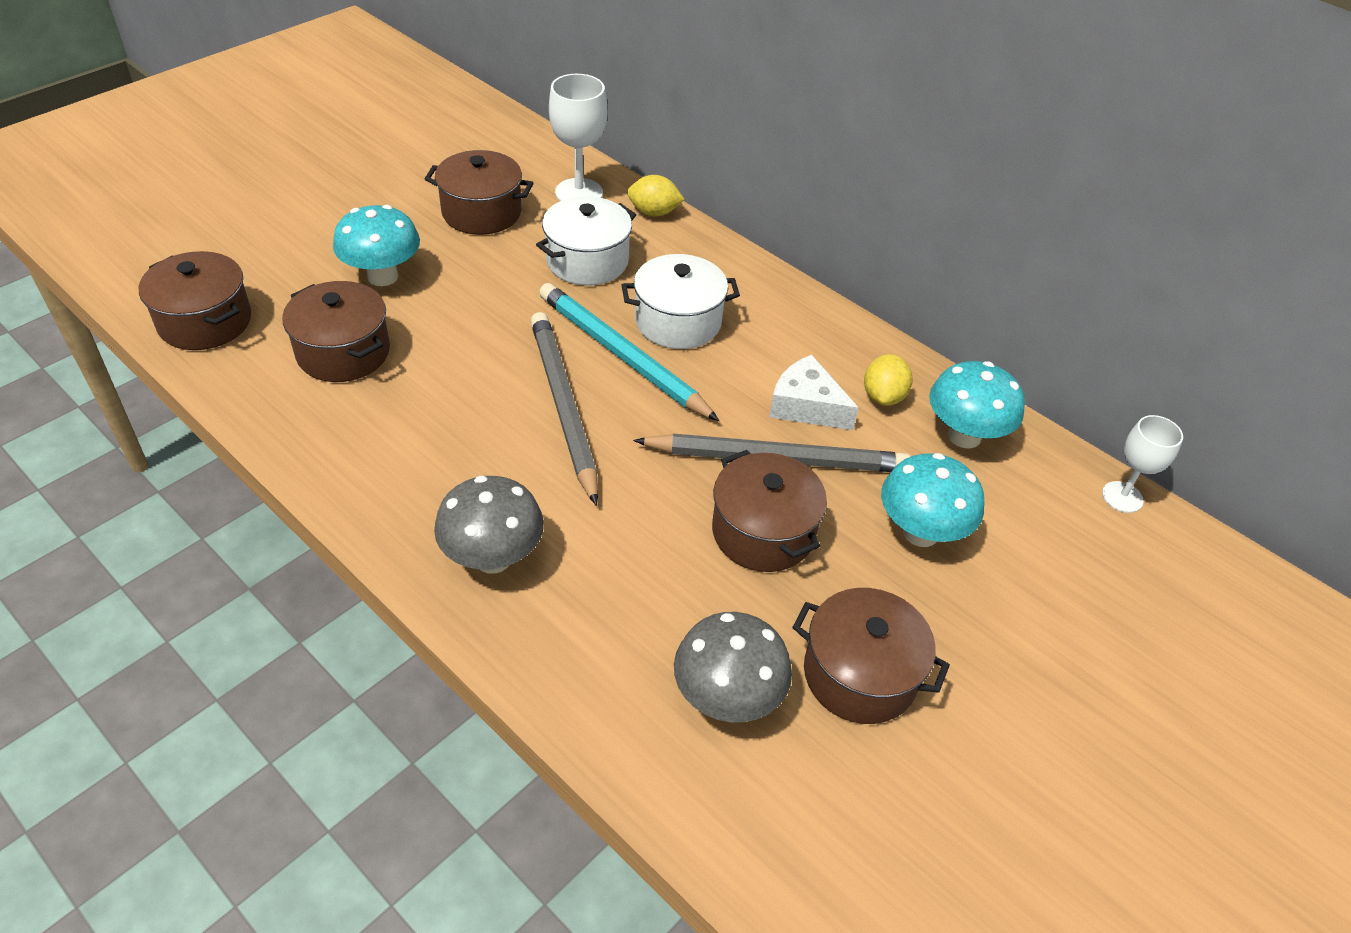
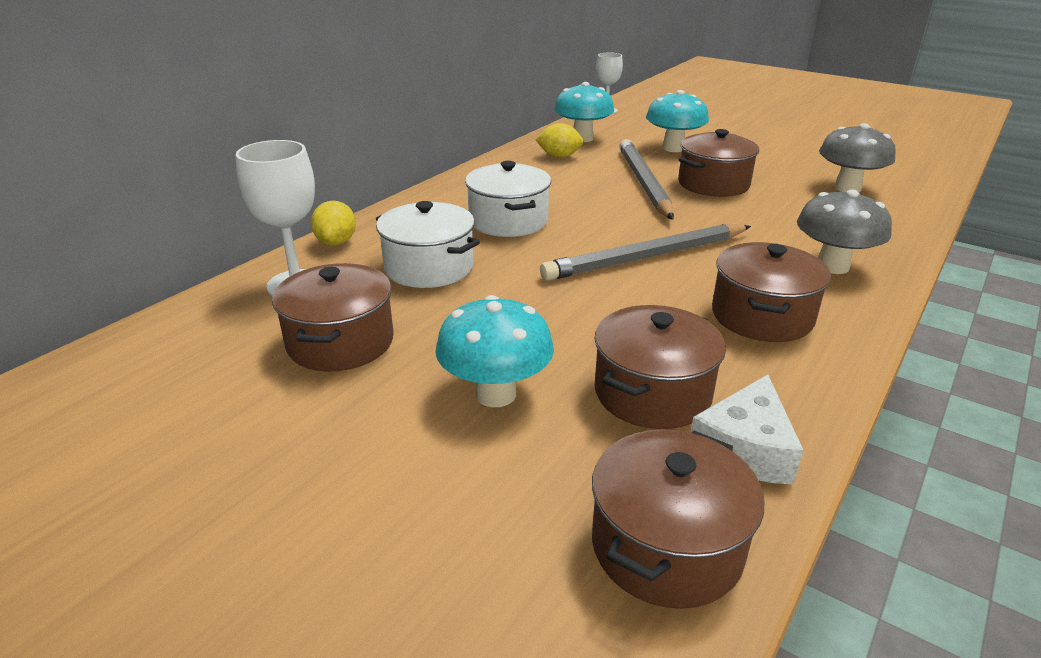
camera: 95 degrees left, 15 degrees down
(622, 355) = (565, 239): turquoise pencil -> none
(806, 406) = (583, 176): white cheese -> white cheese (745, 448)
(859, 674) = (791, 160): brown pot -> brown pot (762, 316)

